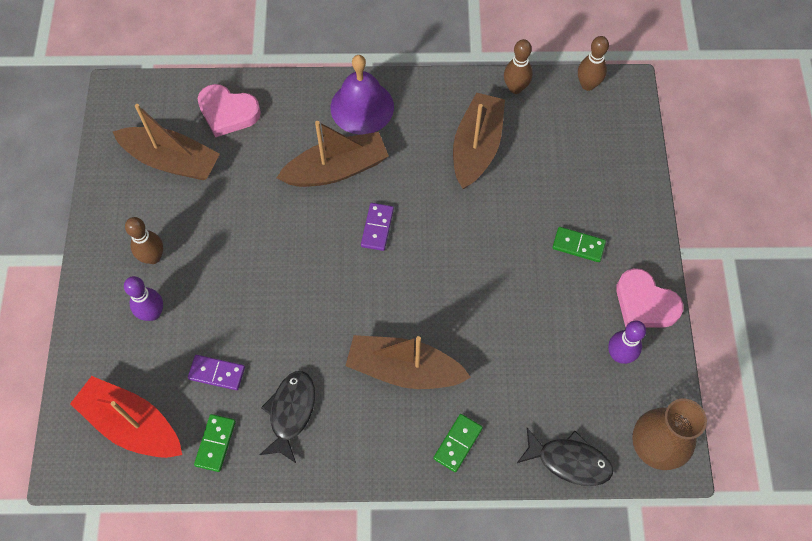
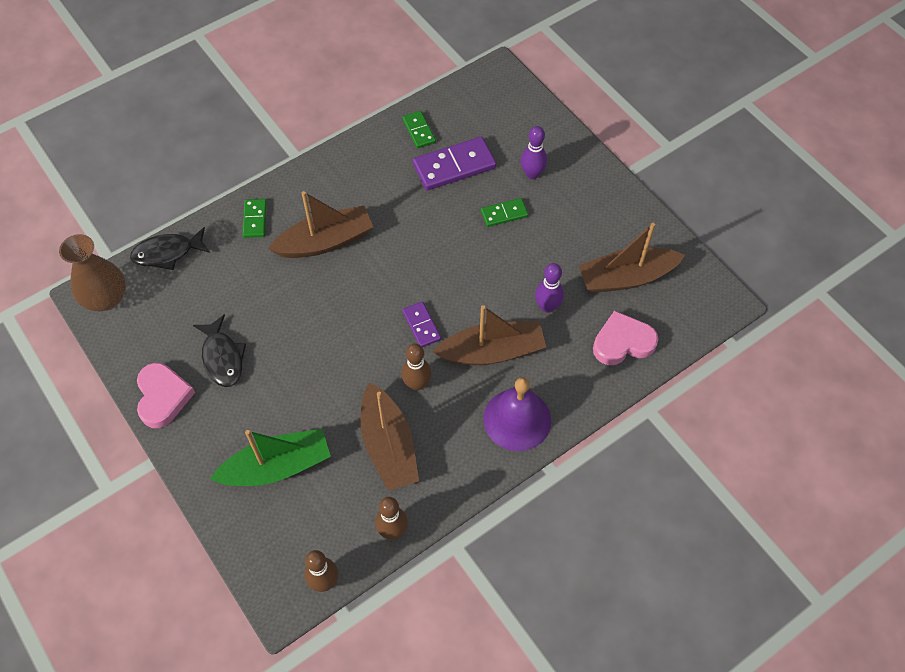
camera: 145 degrees right, 5 degrees down
(132, 424) = (481, 111): red boat -> none
(153, 257) = (568, 206): brown bowling pin -> brown bowling pin (417, 384)
(217, 373) = (454, 166): purple domino -> purple domino, size x1.79
(291, 412) = (384, 173): black fish -> black fish (222, 357)
(336, 169) = (492, 351): brown boat -> brown boat turned 135 degrees counterclockwise
(576, 184) = (277, 466): none -> green boat
(578, 245) = (245, 412): green domino -> green domino (504, 214)
(619, 355) = (165, 344): purple bowling pin -> purple bowling pin (547, 306)
(644, 303) = (163, 397): pink heart -> pink heart turned 75 degrees clockwise

